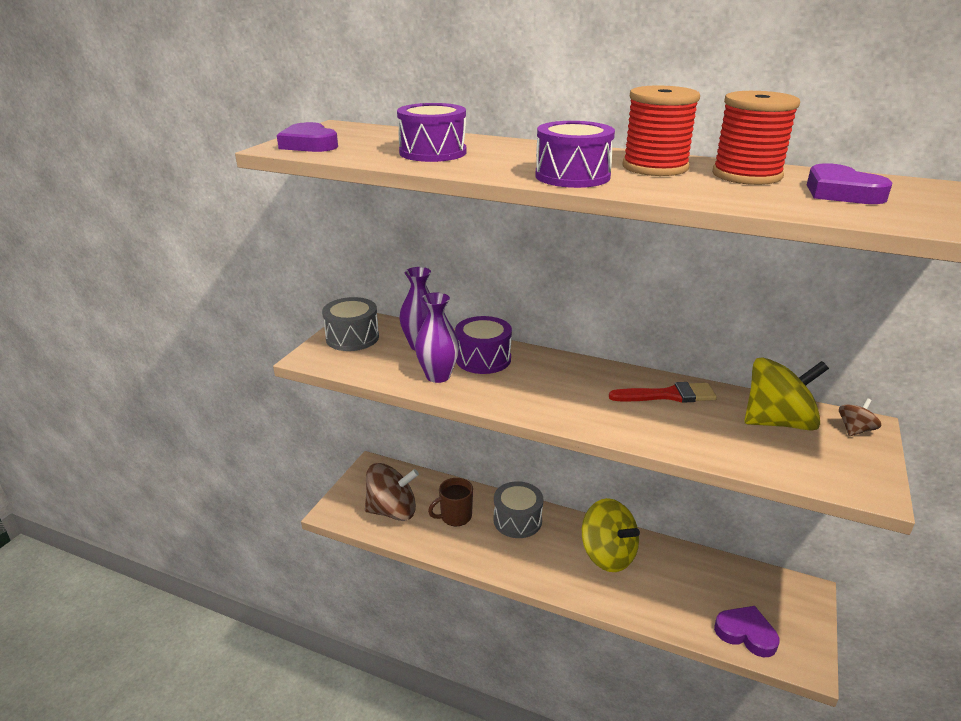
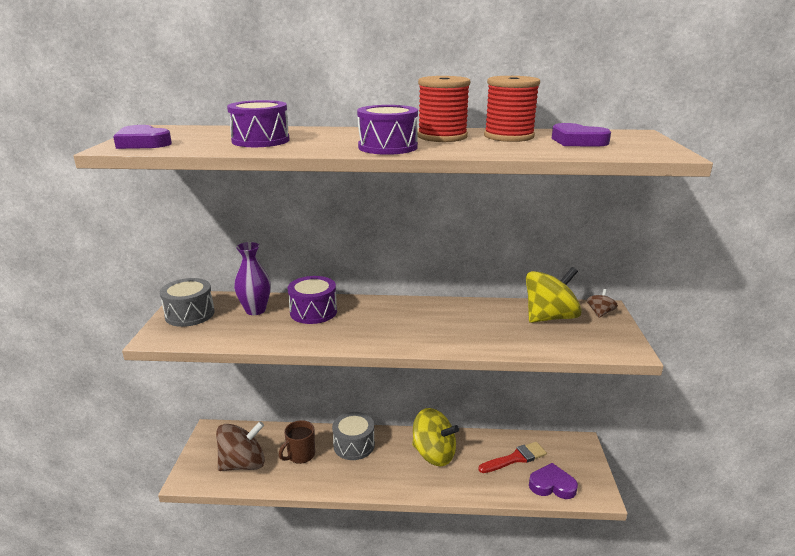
camera: 20 degrees left, 5 degrees down
(438, 376) = (281, 331): purple vase -> none
(668, 395) = (467, 313): red brush -> red brush (515, 458)

